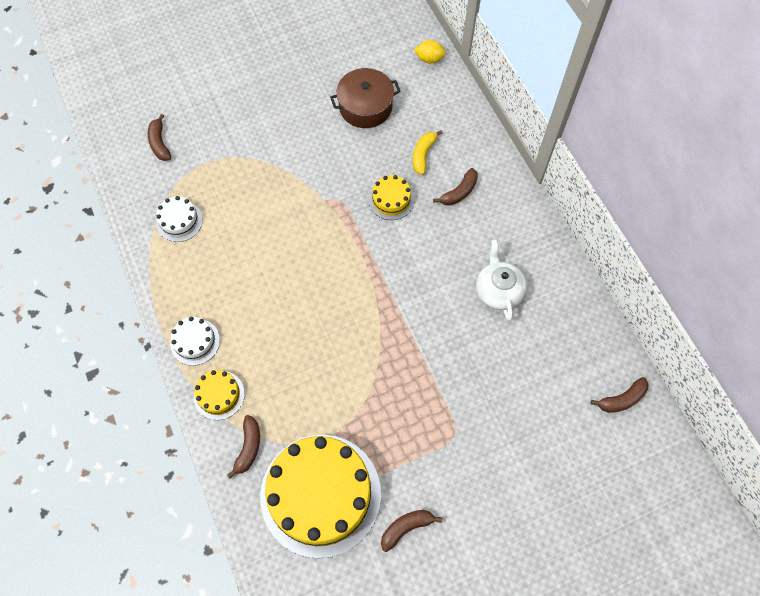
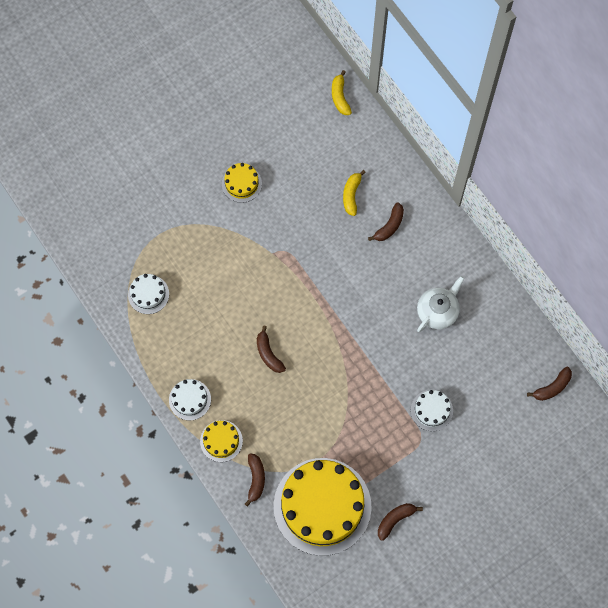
camera: 10 degrees left, 5 degrees up
(159, 143) = (111, 222): brown banana -> brown banana (268, 354)
(365, 107) = (290, 156): brown pot -> none
(391, 200) = (331, 243): yellow cake -> yellow cake (241, 183)
(429, 59) = (340, 97): yellow lemon -> yellow banana
(473, 402) = (431, 410): none -> white cake
(498, 291) = (437, 311): white teapot -> white teapot turned 60 degrees clockwise

